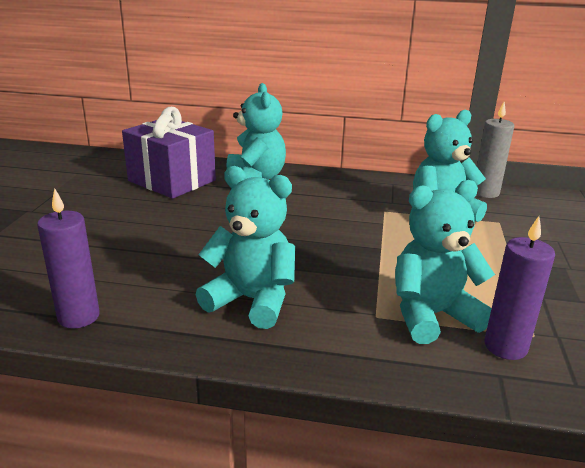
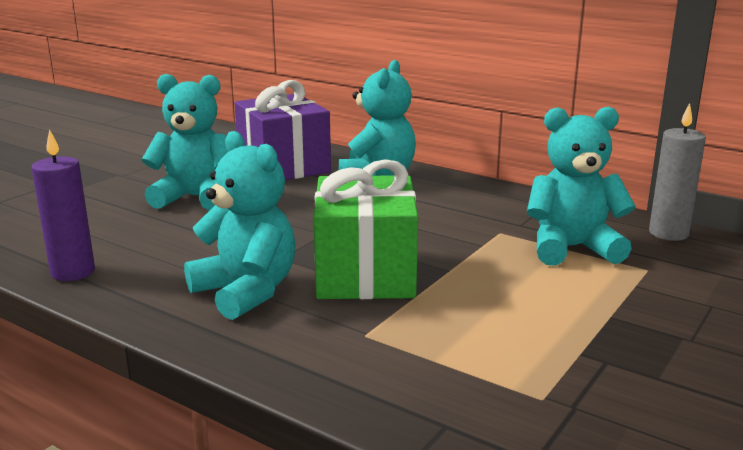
camera: 25 degrees right, 5 degrees down
(326, 264) = (365, 273): none -> green gift
(432, 315) = (432, 348): turquoise teddy bear -> turquoise teddy bear (195, 198)
(505, 347) = (488, 400): purple candle -> none

